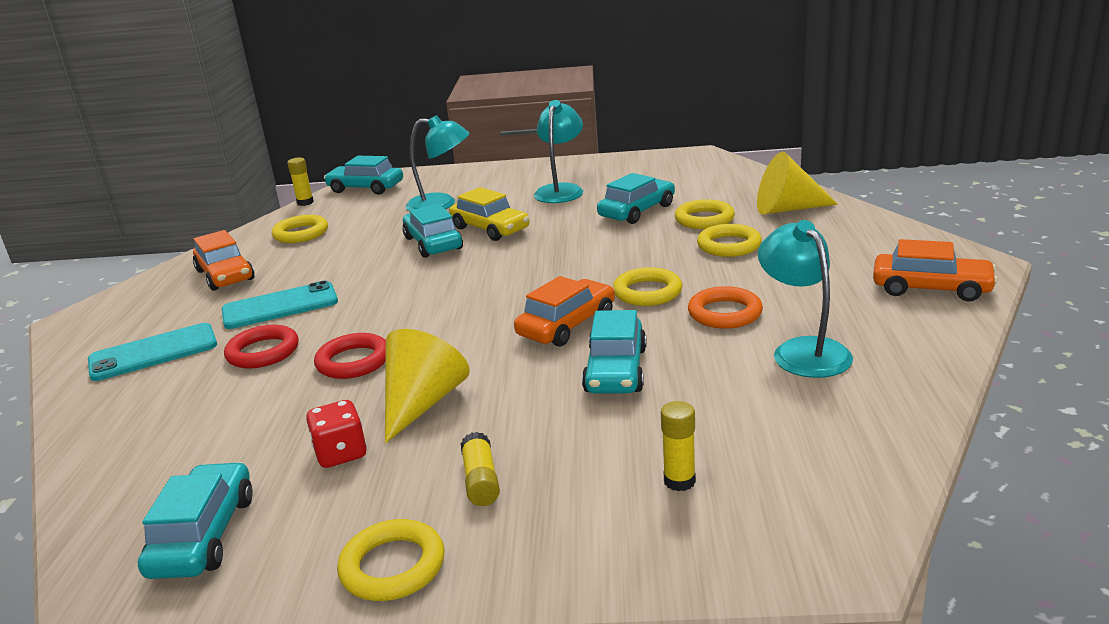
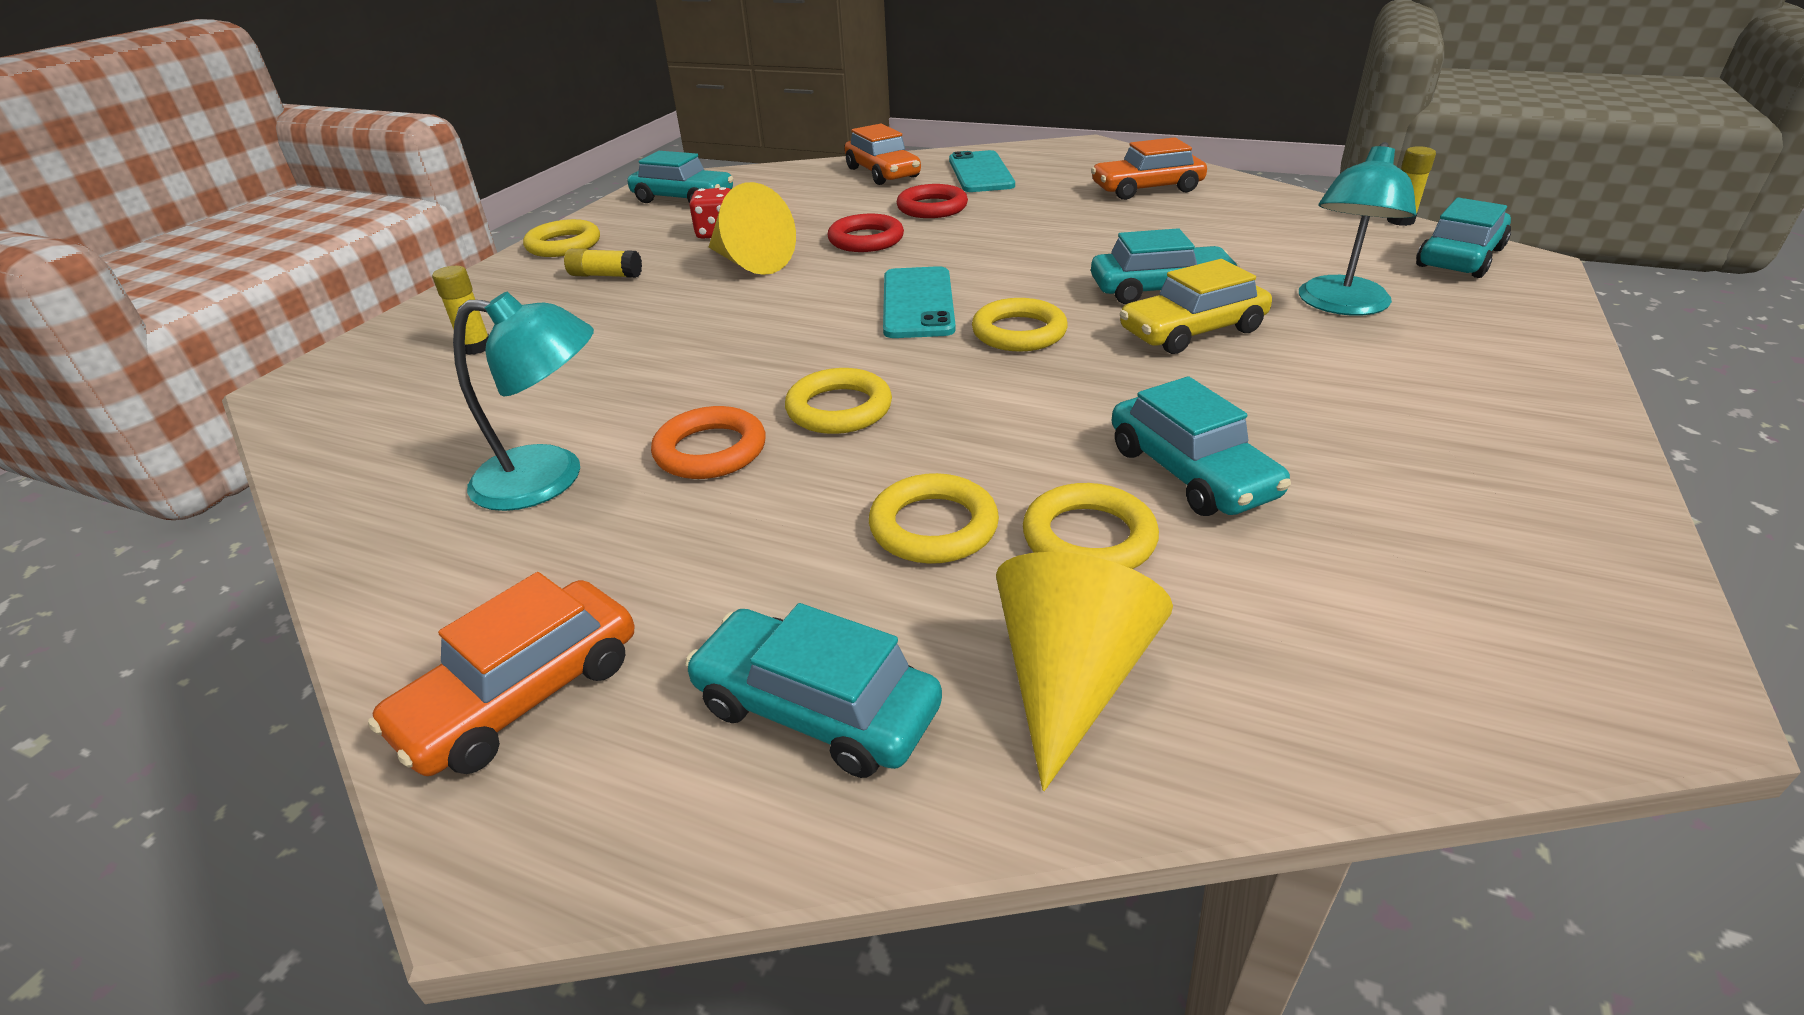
camera: 110 degrees right, 10 degrees up
(280, 306) = (1032, 212): turquoise phone -> turquoise phone (918, 303)
(301, 233) = (1262, 219): yellow ring -> yellow ring (1019, 332)
(561, 190) = (1370, 415): turquoise lamp -> none
(567, 325) = (813, 342): orange car -> orange car (882, 173)
(615, 370) = (680, 352): turquoise car -> turquoise car (816, 708)

